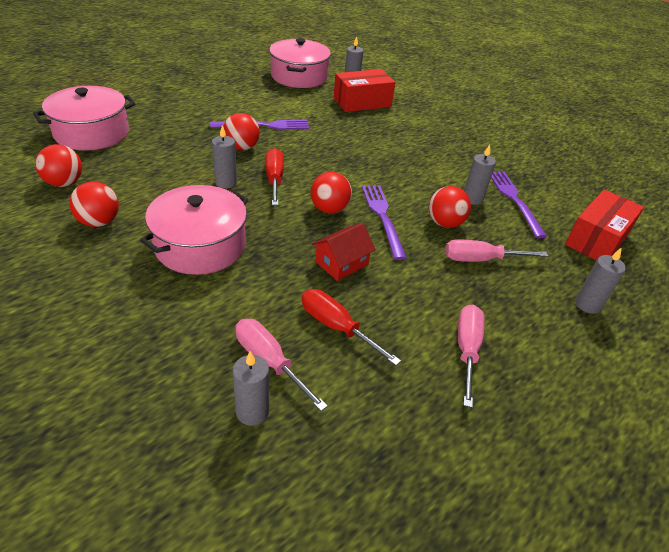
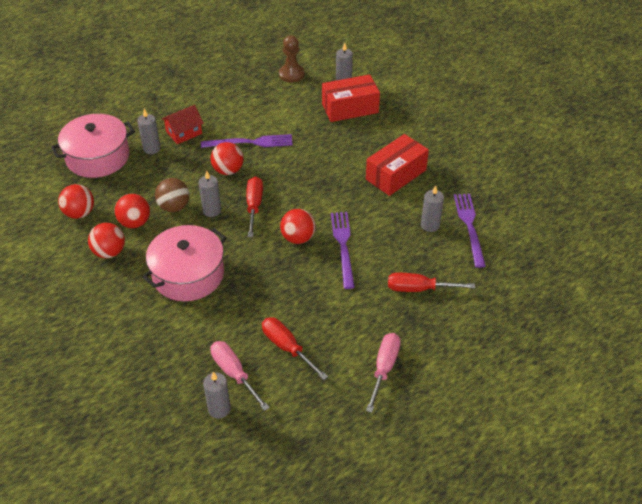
camera: 10 degrees right, 5 degrees up
(181, 178) = (174, 207): none -> brown ball
(299, 76) = (291, 74): pink pot -> brown pawn
(341, 263) = (300, 291): red house -> red house (184, 132)
(445, 223) = (397, 252): red ball -> red ball (135, 222)
(481, 259) = (419, 289): pink screwdriver -> red screwdriver
(587, 304) = (498, 332): grey candle -> grey candle (151, 148)
(597, 239) = (532, 268): red box -> red box (396, 174)

